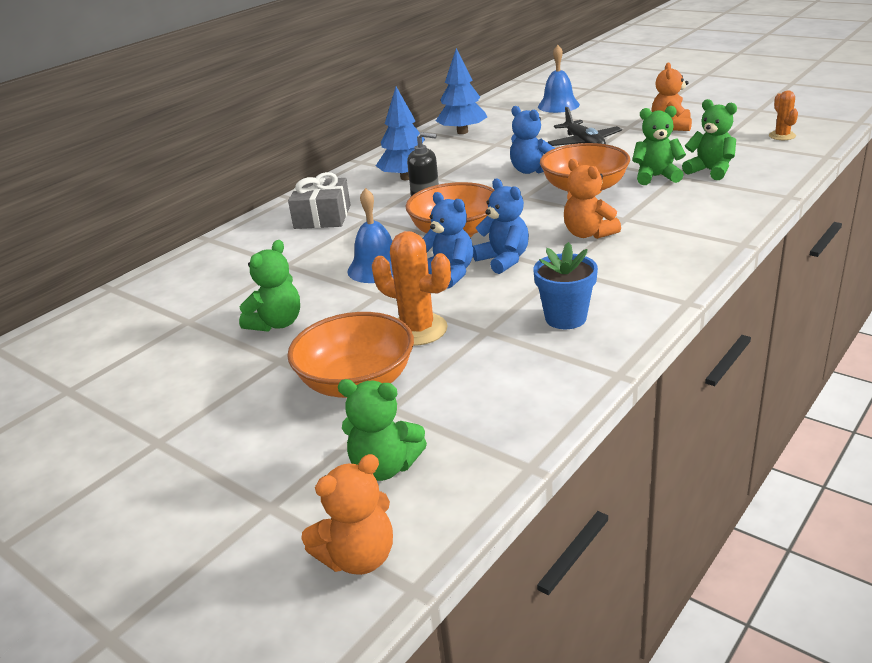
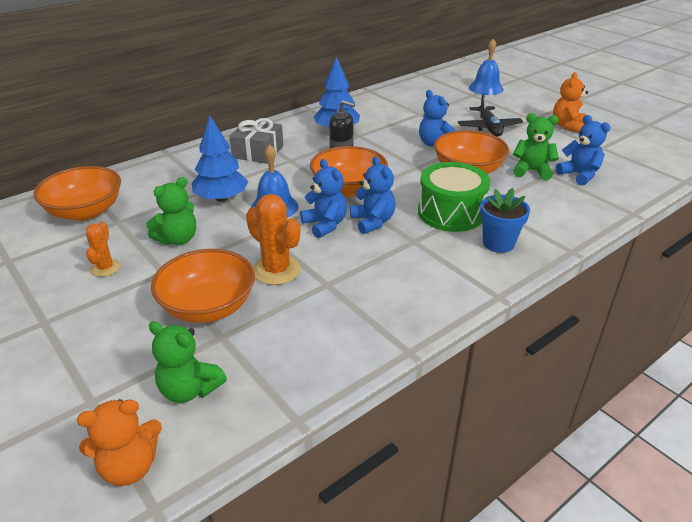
camera: 10 degrees right, 5 degrees up
(138, 319) = (85, 211): none -> orange bowl
(462, 132) = (399, 98): blue tree -> blue tree (221, 198)
(565, 318) = (394, 288): blue flower pot -> blue flower pot (498, 243)
(588, 234) = (451, 212): orange teddy bear -> green drum
(710, 171) = (579, 175): green teddy bear -> blue teddy bear
(782, 136) = (656, 154): orange cactus -> orange cactus (105, 268)

